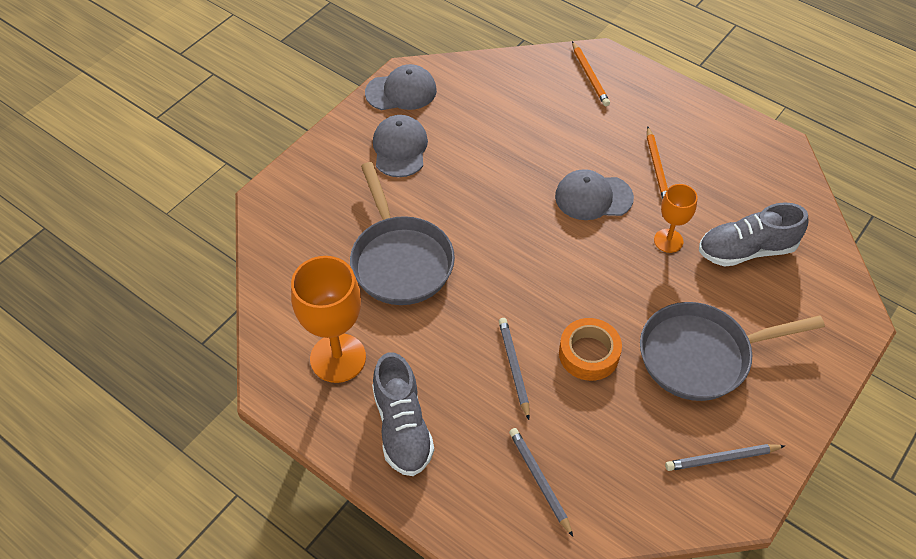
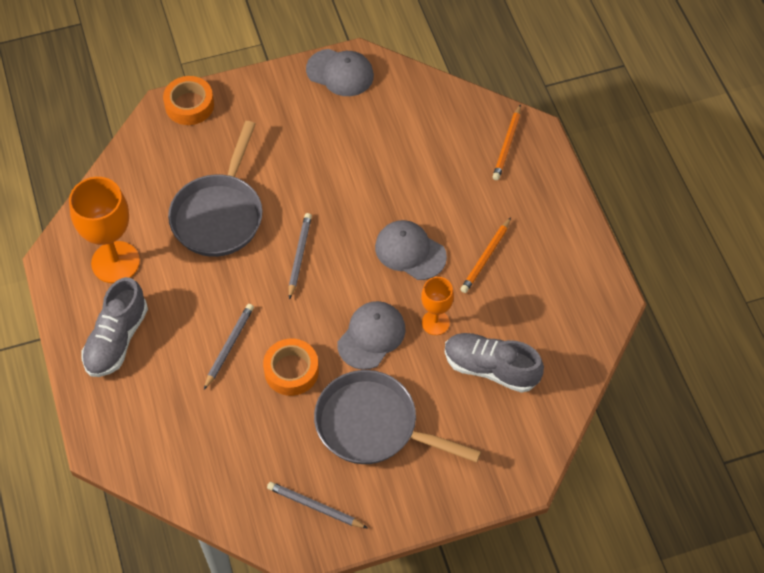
camera: 35 degrees right, 5 degrees up
(288, 185) = (189, 105): none -> orange tape
(400, 148) = (297, 122): grey cap -> grey cap (371, 336)
(539, 480) = (175, 436): grey pencil -> grey pencil (299, 255)

